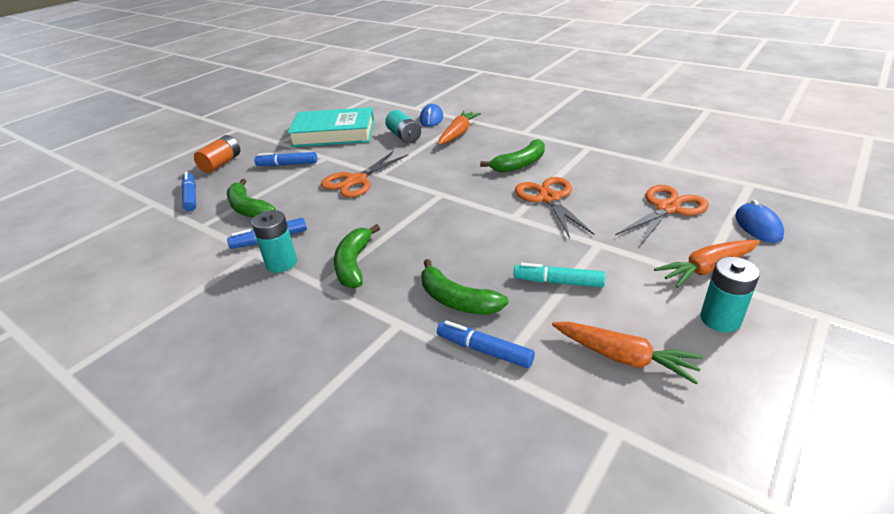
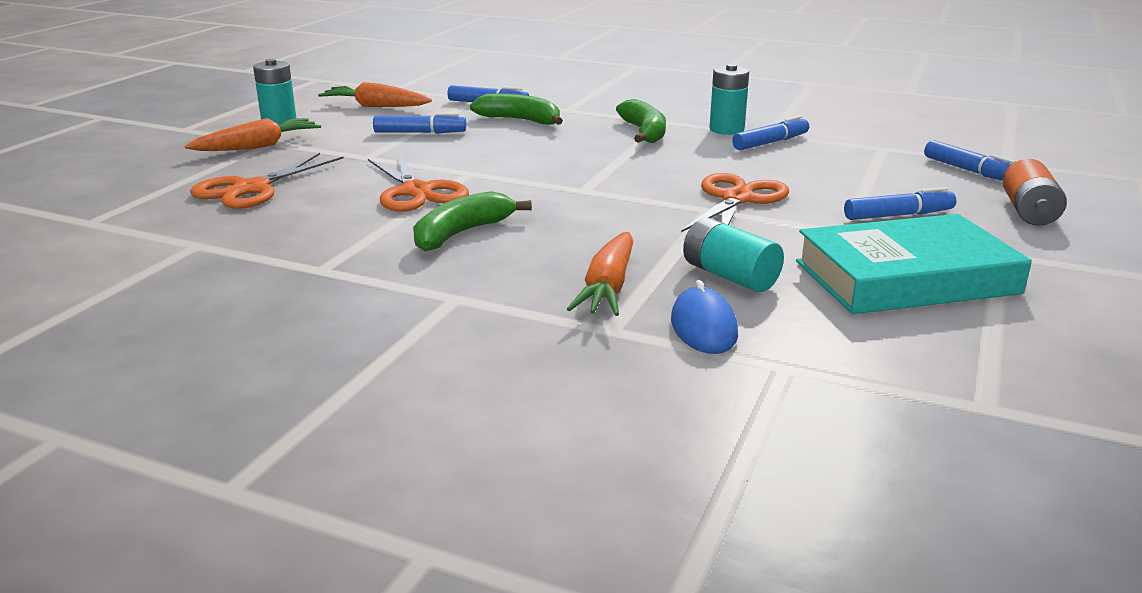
camera: 165 degrees right, 10 degrees down
(248, 208) = (853, 164): green banana -> none
(558, 282) = (420, 133): turquoise marker -> blue marker
(758, 226) = (152, 178): blue mouse -> none

